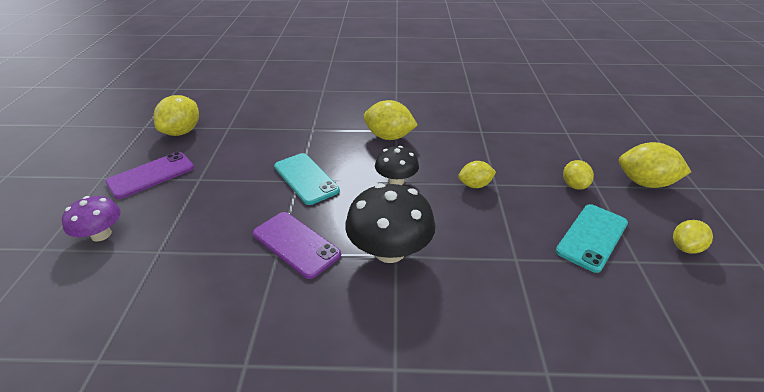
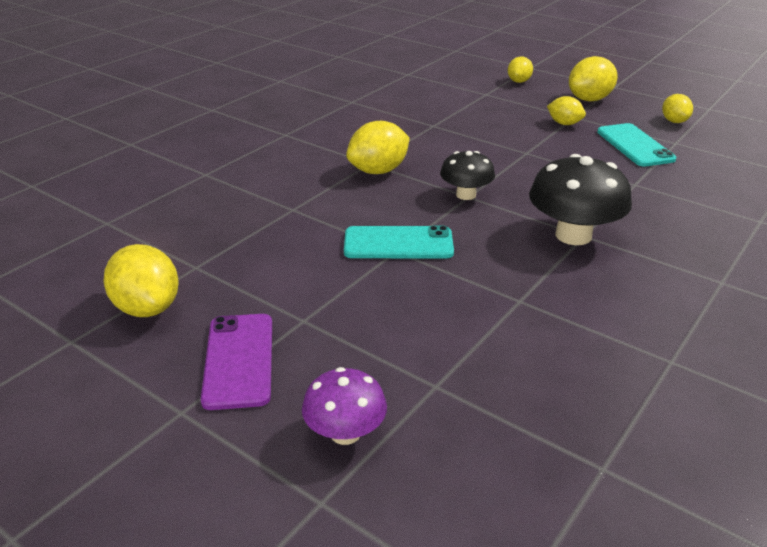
camera: 55 degrees left, 5 degrees down
(296, 244) = (514, 283): purple phone -> none
(475, 185) = (517, 161): yellow lemon -> yellow lemon (519, 81)

